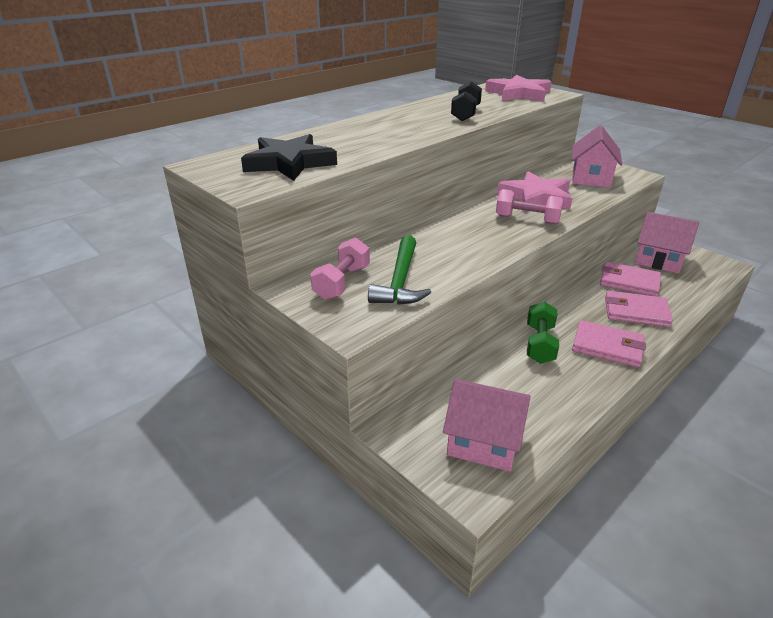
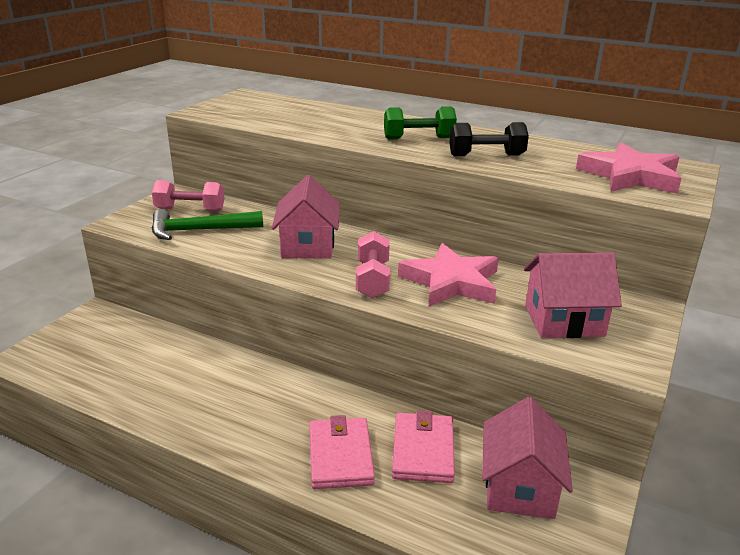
camera: 70 degrees right, 5 degrees down
(289, 163) = (264, 114): black star -> none
(483, 442) = (80, 357): pink house -> pink house (308, 245)
(540, 344) = (238, 378): green dumbbell -> green dumbbell (418, 138)
(607, 347) = (247, 430): pink wallet -> none

